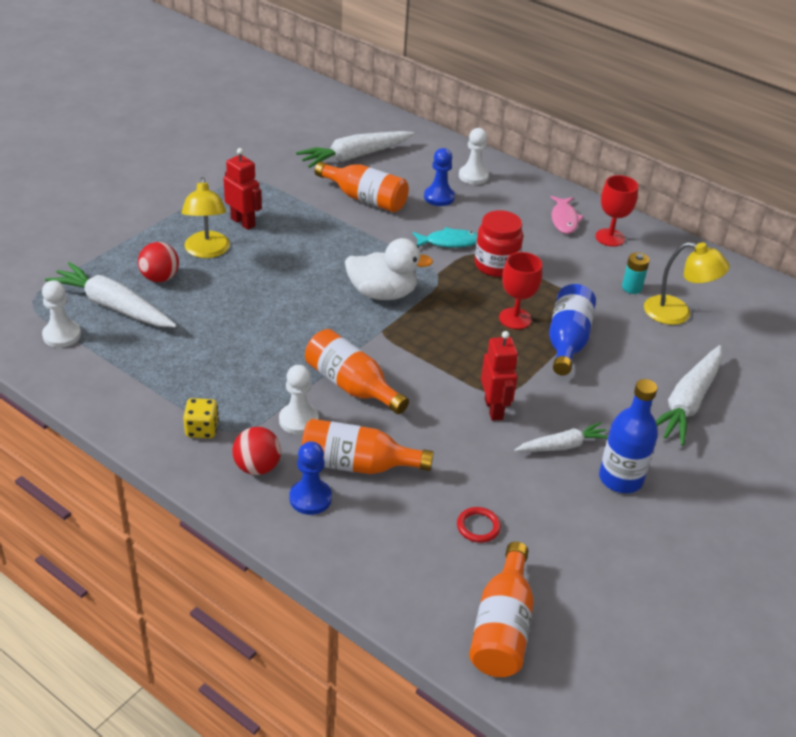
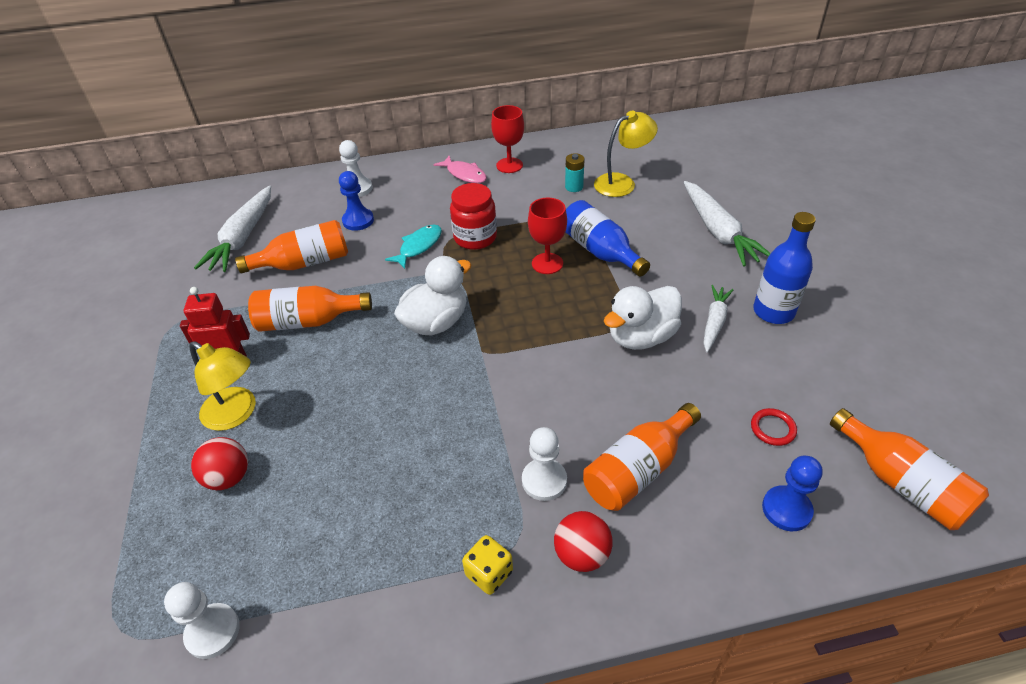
camera: 45 degrees left, 5 degrees up
(113, 306) = (223, 548): white carrot -> none
(310, 498) = (656, 533): blue pawn -> blue pawn (786, 509)
(351, 385) = (532, 413): orange bottle -> orange bottle (308, 321)
(494, 409) = (641, 337): red robot -> white duck

